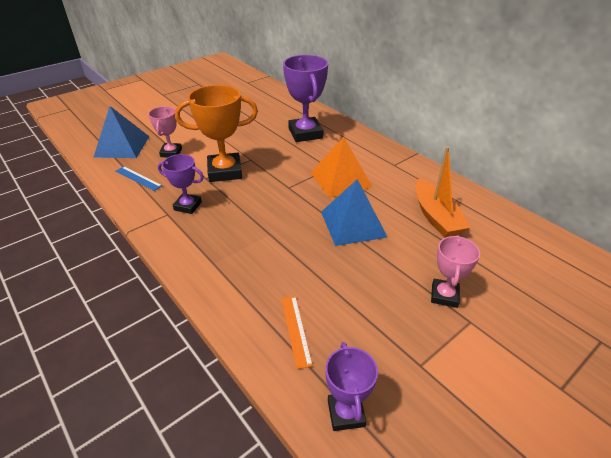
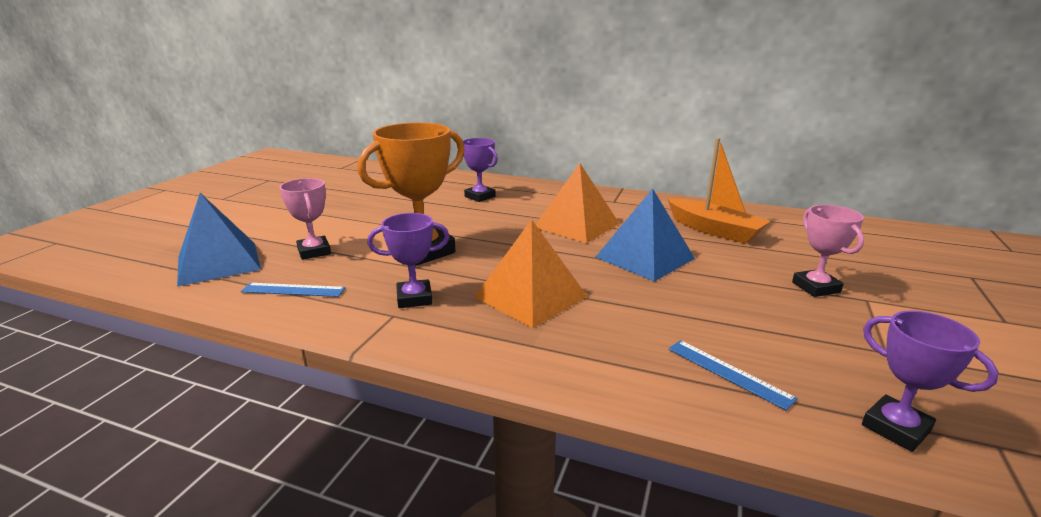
camera: 30 degrees left, 15 degrees down
(248, 229) = (531, 296): none -> orange pyramid
(295, 330) = (728, 373): orange ruler -> blue ruler
(305, 133) = (480, 197): purple trophy -> purple trophy, size x0.58

